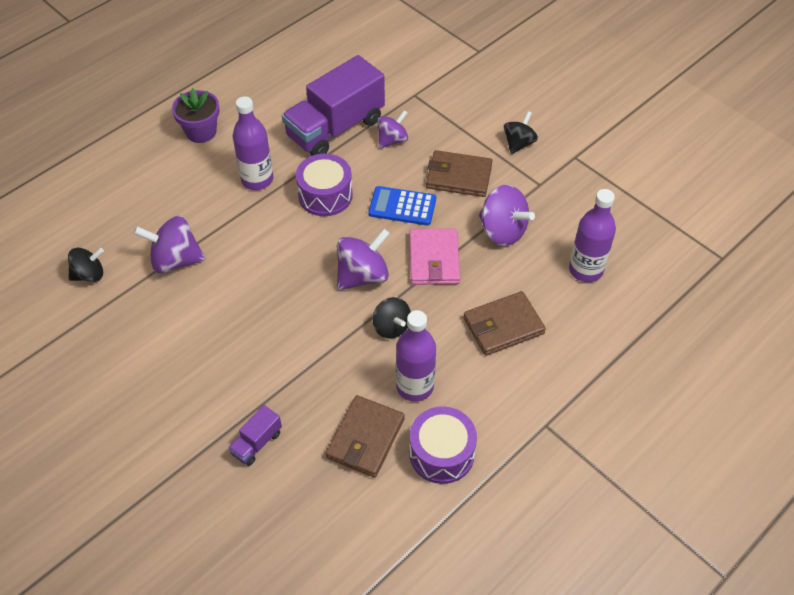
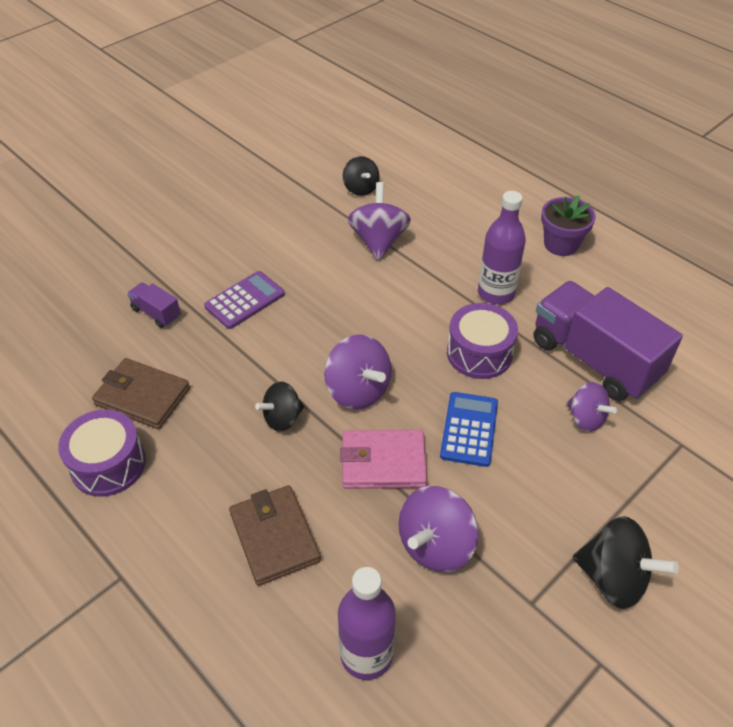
camera: 90 degrees right, 5 degrees down
(246, 366) = (245, 300): none -> purple calculator
(415, 386) = (199, 440): purple bottle -> none
(459, 176) = (531, 494): brown wallet -> none
(518, 143) = (613, 578): black spinning top -> black spinning top, size x1.53

